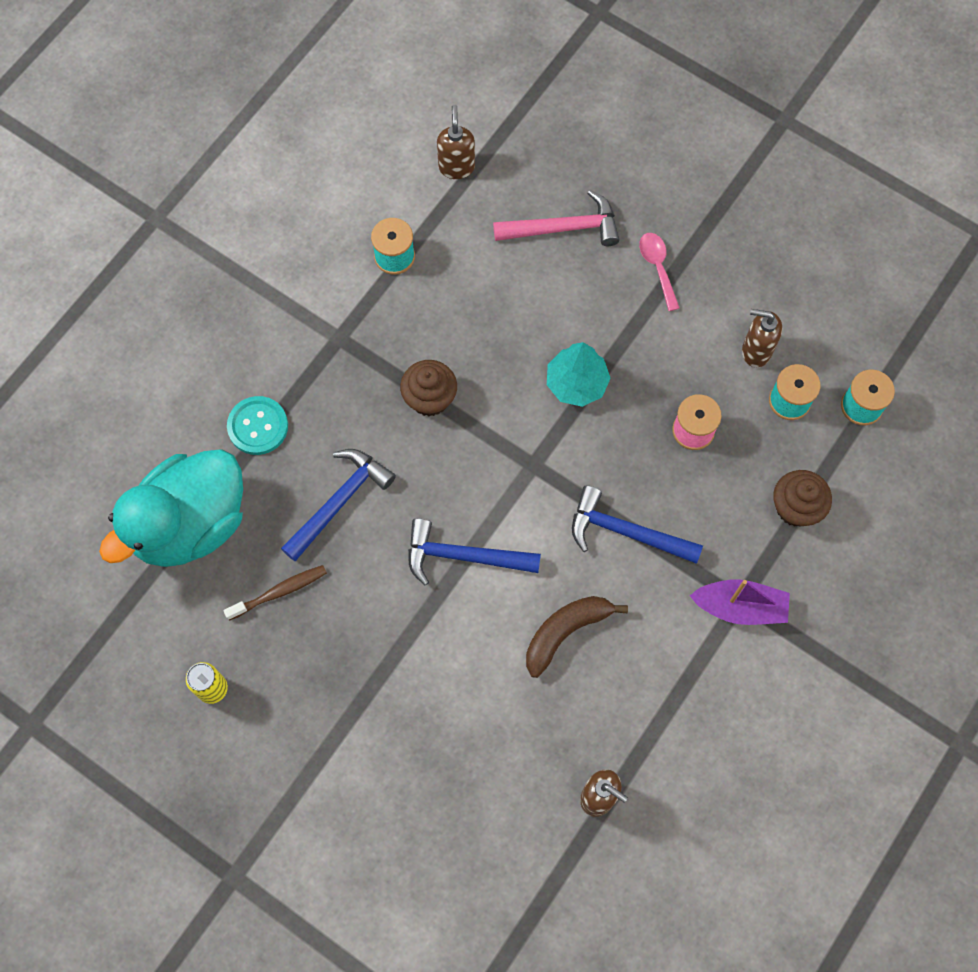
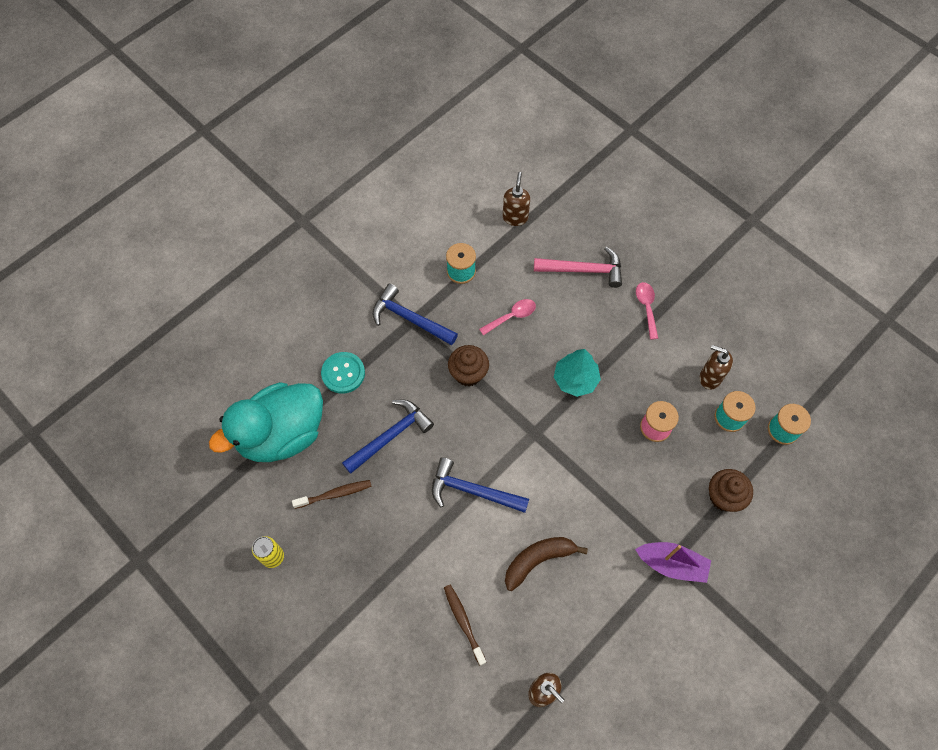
camera: 10 degrees right, 5 degrees down
(475, 309) = (511, 316): none -> pink spoon
(481, 728) = (463, 622): none -> brown toothbrush
(626, 532) = (595, 493): blue hammer -> blue hammer (410, 319)

